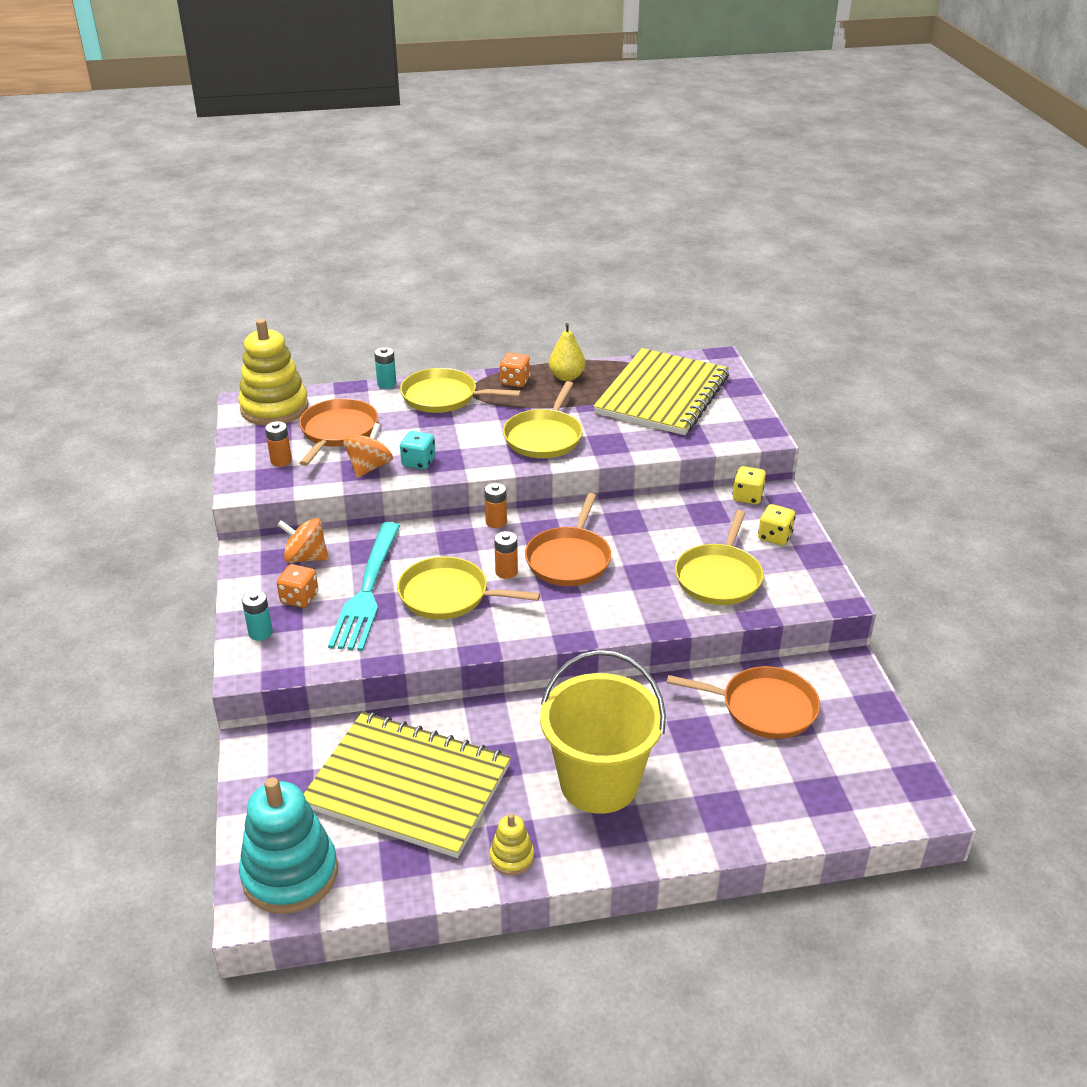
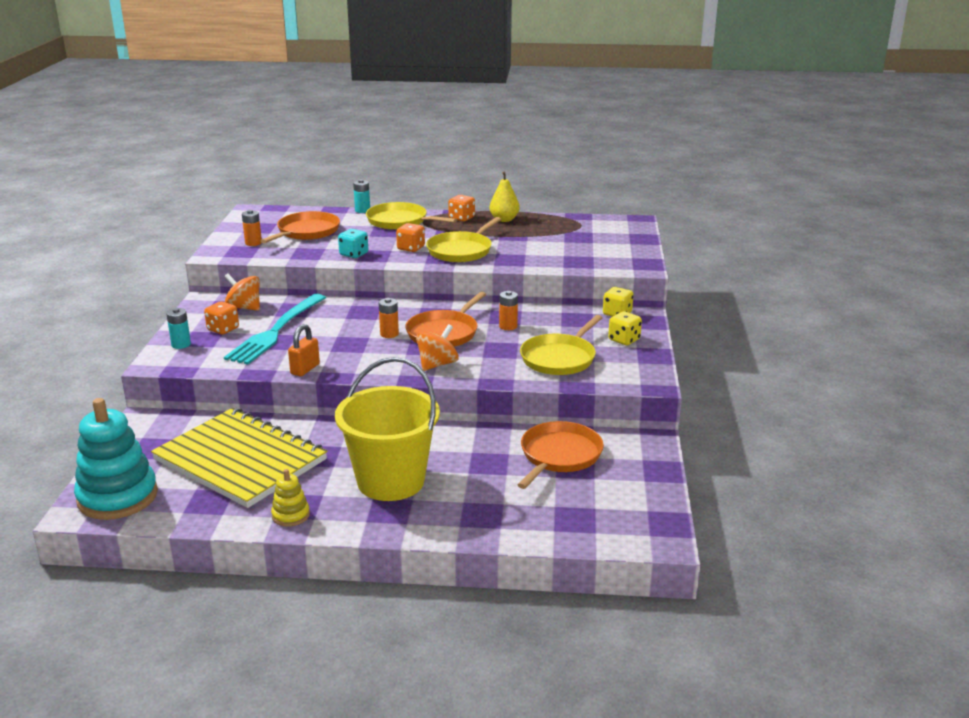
camera: 15 degrees right, 10 degrees down
(274, 408) = (270, 215): yellow stacking toy -> none
(369, 467) = (315, 253): orange spinning top -> orange spinning top (437, 364)
(437, 646) = (305, 369): none -> orange padlock
(448, 595) = (335, 342): yellow pan -> none
(482, 442) = (411, 248): none -> orange dice
(496, 522) = (402, 305): orange battery -> orange battery (508, 326)
(662, 395) = (574, 237): yellow notebook -> none
(763, 708) = (559, 456): orange pan -> orange pan turned 90 degrees counterclockwise

